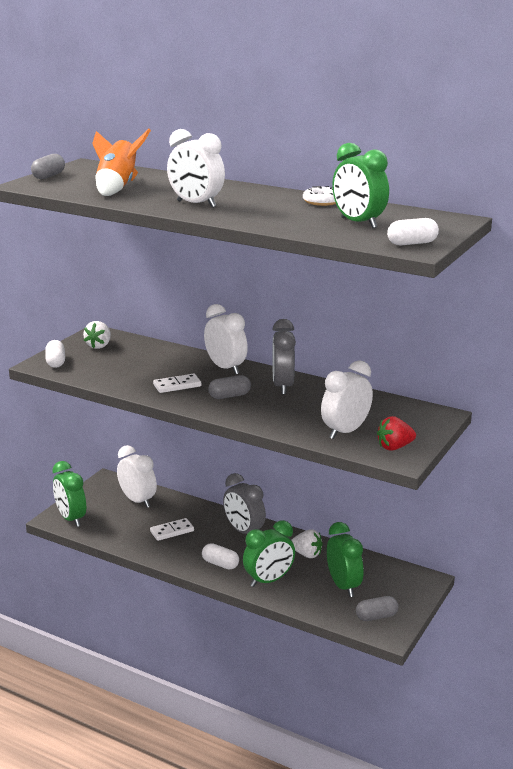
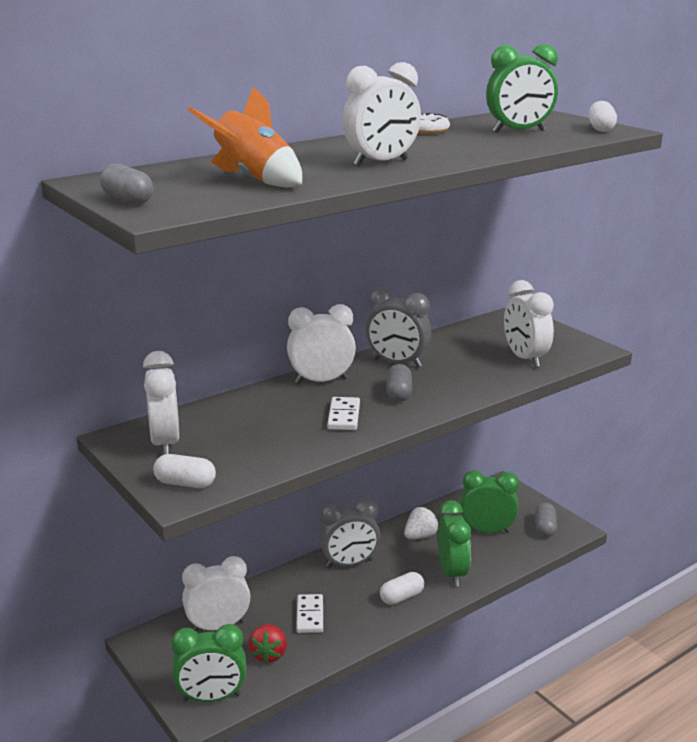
camera: 65 degrees left, 0 degrees up
(99, 346) = (165, 443): white strawberry -> white clock
(394, 447) = (570, 346): red strawberry -> red strawberry (269, 654)

